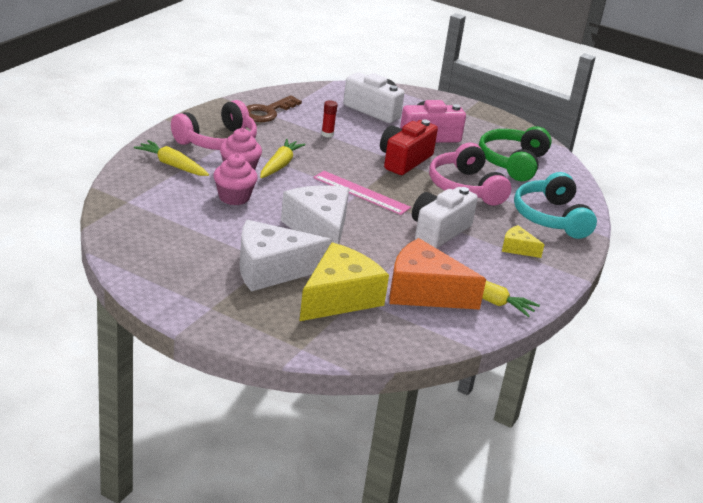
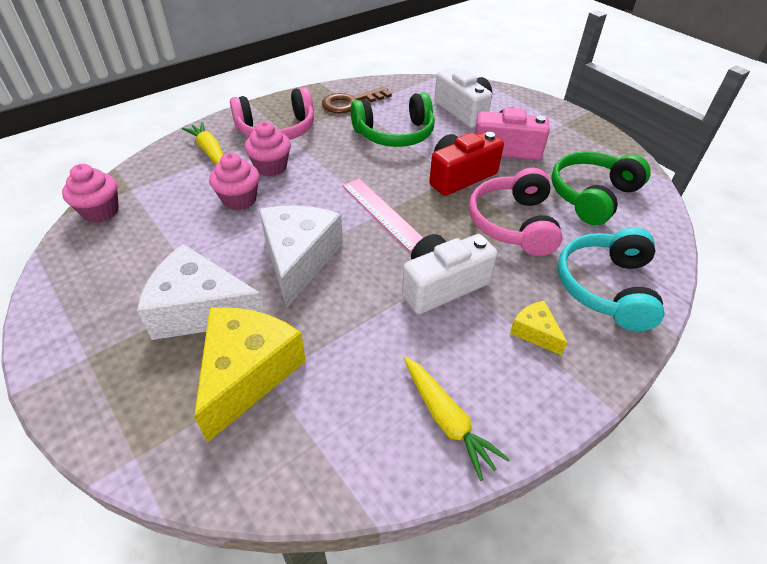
camera: 25 degrees right, 15 degrees up
(118, 220) = (100, 211): none -> pink cupcake
(280, 165) = (318, 165): yellow carrot -> none
(327, 134) = (395, 134): red glue stick -> green headphones
(339, 298) = (247, 373): yellow cheese -> yellow cheese turned 45 degrees counterclockwise
(424, 292) = (363, 386): orange cheese -> none

